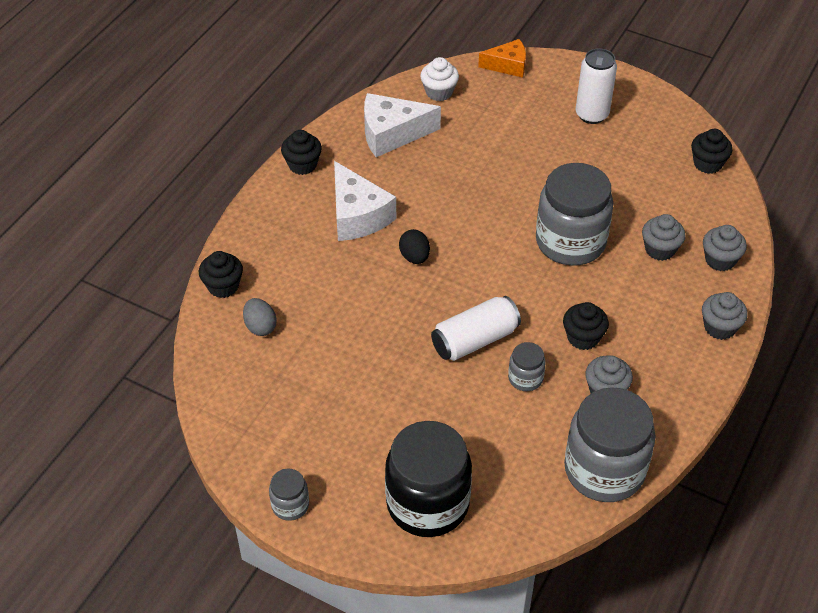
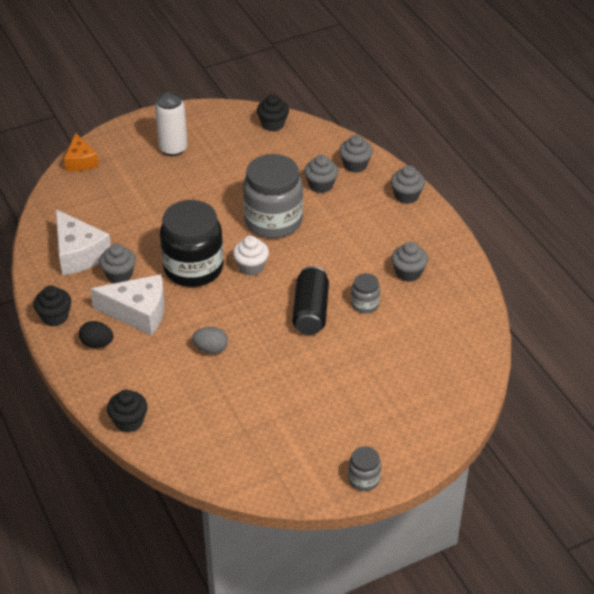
camera: 55 degrees left, 5 degrees down
(260, 326) = (189, 418): grey egg -> grey egg (211, 349)
(391, 175) = (119, 275): none -> grey cupcake
(392, 134) = (78, 253): white cheese -> white cheese turned 60 degrees counterclockwise
(414, 257) = (208, 303): black egg -> black egg (97, 343)
(427, 503) = (422, 405): black jar -> black jar (193, 268)
(439, 92) = (65, 208): white cupcake -> white cupcake (251, 267)
(475, 340) = (311, 311): white can -> black can
(508, 65) = (80, 161): orange cheese -> orange cheese turned 135 degrees clockwise
(583, 337) = (357, 259): black cupcake -> none
(604, 470) = (467, 307): grey jar -> none

